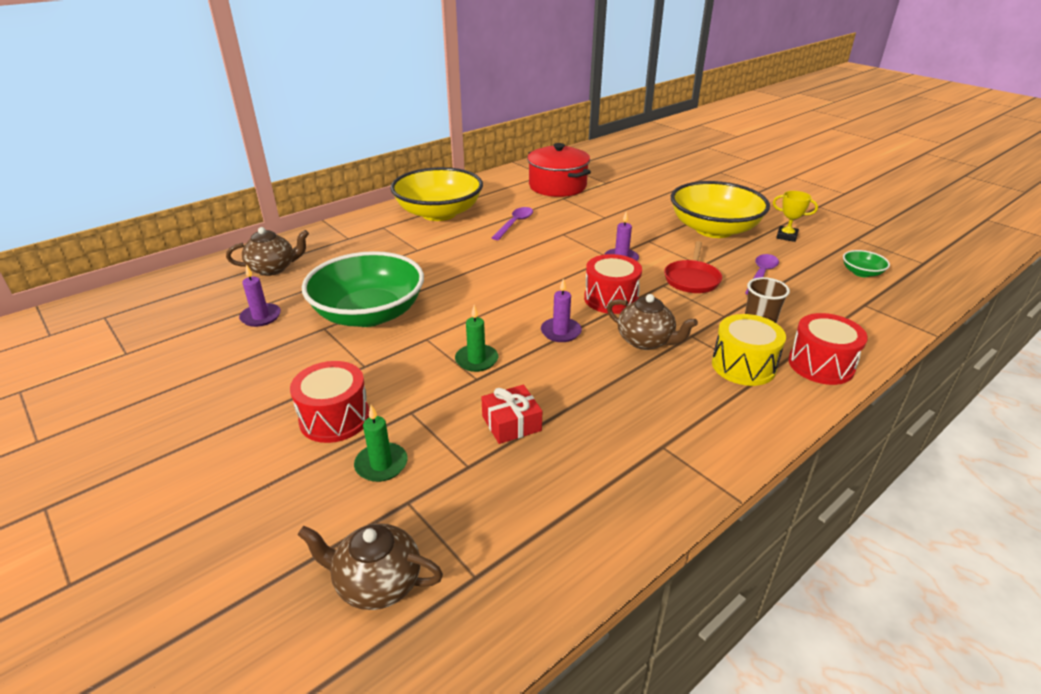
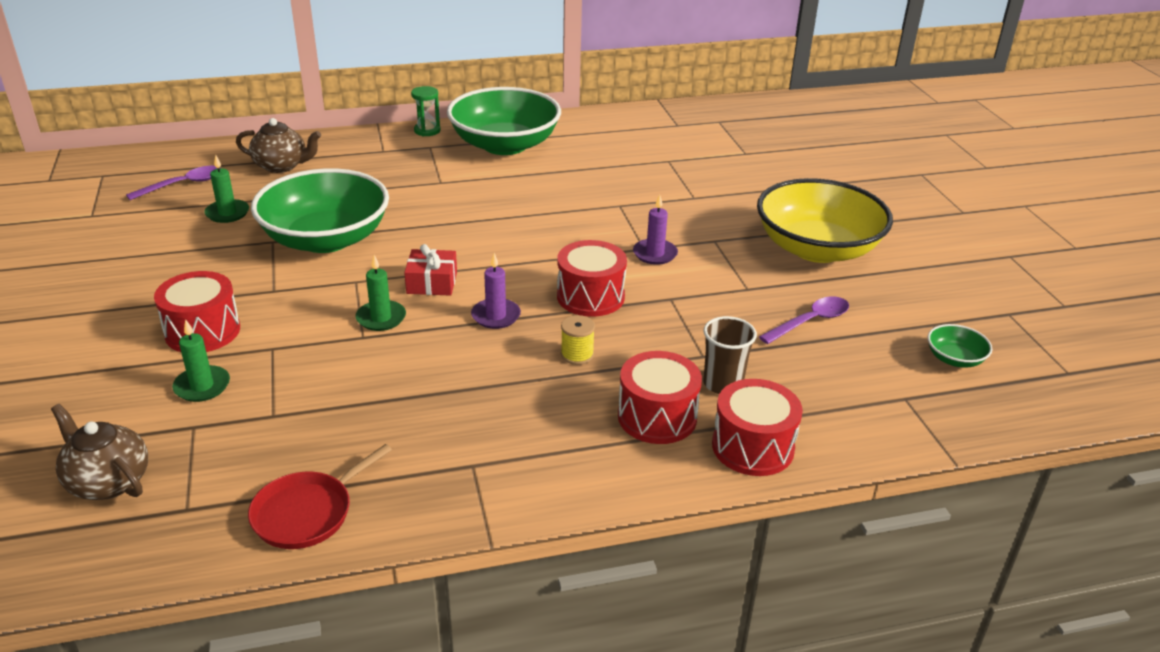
camera: 25 degrees right, 0 degrees up
(261, 317) = (227, 213): purple candle -> green candle
(369, 216) = (427, 130): none -> green hourglass
(439, 213) = (505, 145): yellow bowl -> green bowl
(511, 423) = (350, 391): red gift -> red gift (432, 283)
(514, 224) = (576, 179): purple spoon -> purple spoon (183, 185)
(557, 186) = (678, 144): red pot -> none
(646, 341) = (577, 355): brown teapot -> yellow spool
(692, 279) = (714, 302): red pan -> red pan (307, 513)
(743, 366) = (657, 417): yellow drum -> red drum
(786, 236) = (908, 283): yellow trophy -> none

